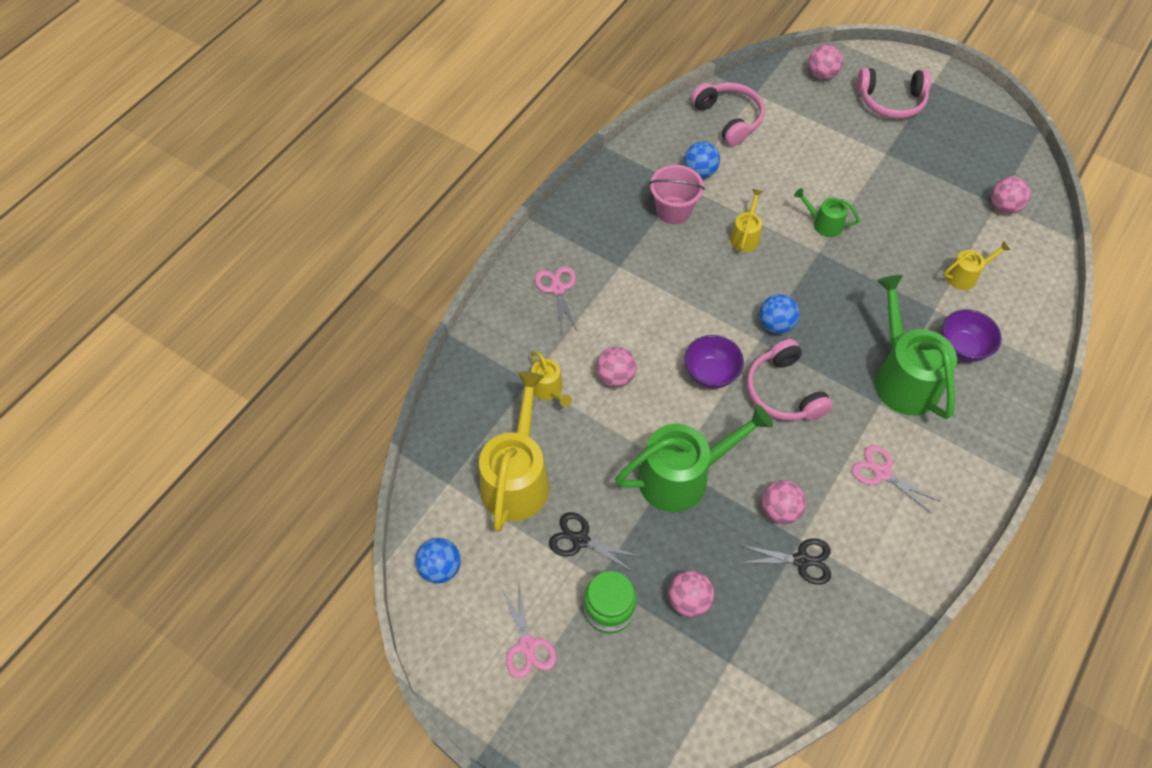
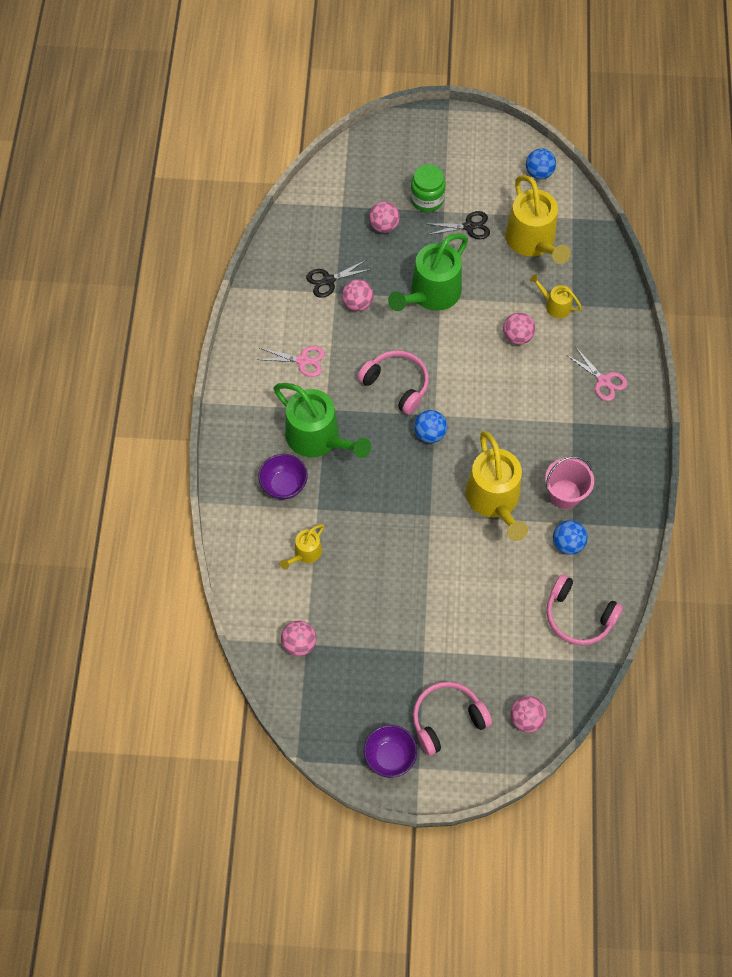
camera: 150 degrees right, 5 degrees up
(527, 646) = (460, 160): pink scissors -> none
(710, 374) = (454, 372): purple bowl -> purple bowl (390, 757)
(745, 236) = (494, 500): yellow watering can -> yellow watering can, size x2.03
(824, 224) = (439, 545): green watering can -> none

